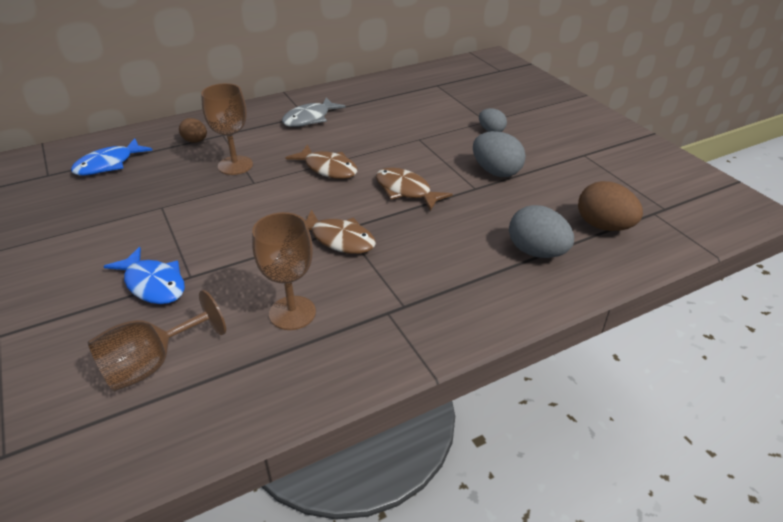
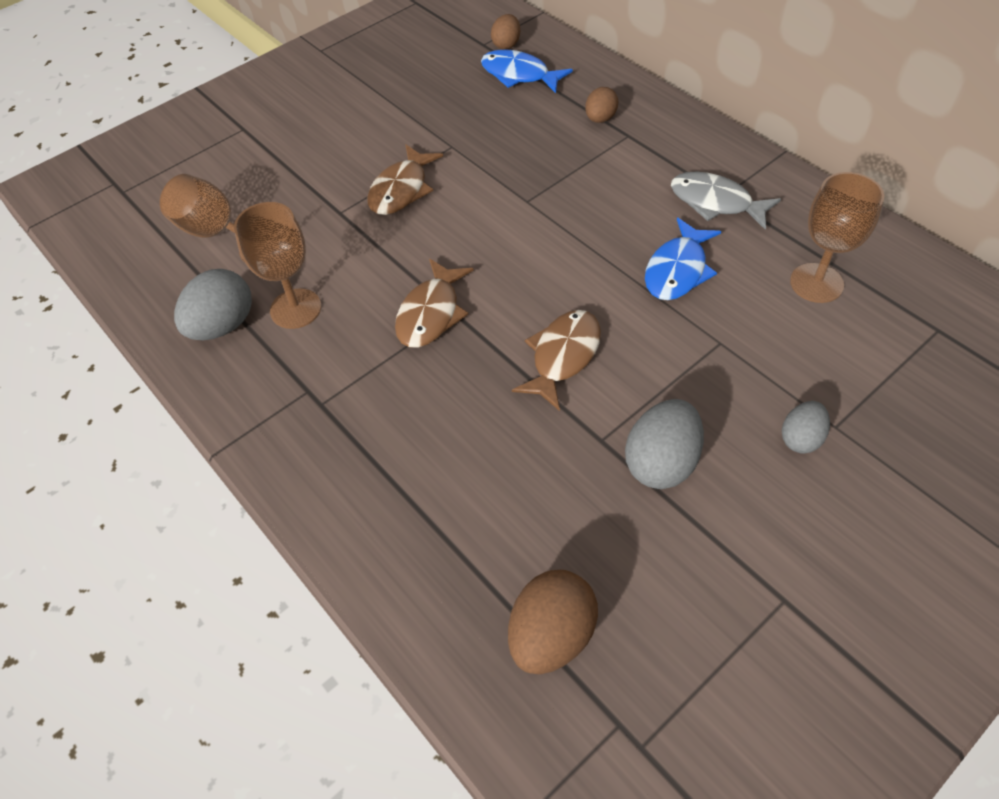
camera: 80 degrees right, 15 degrees up
(63, 164) = (506, 44): none -> brown egg
(153, 284) = (323, 191): blue fish -> blue fish (677, 270)
(235, 165) = (558, 172): brown goblet -> brown goblet (816, 283)
(328, 168) = (587, 260): brown fish -> brown fish (401, 190)
(536, 252) = (457, 538): grey egg -> grey egg (223, 326)

